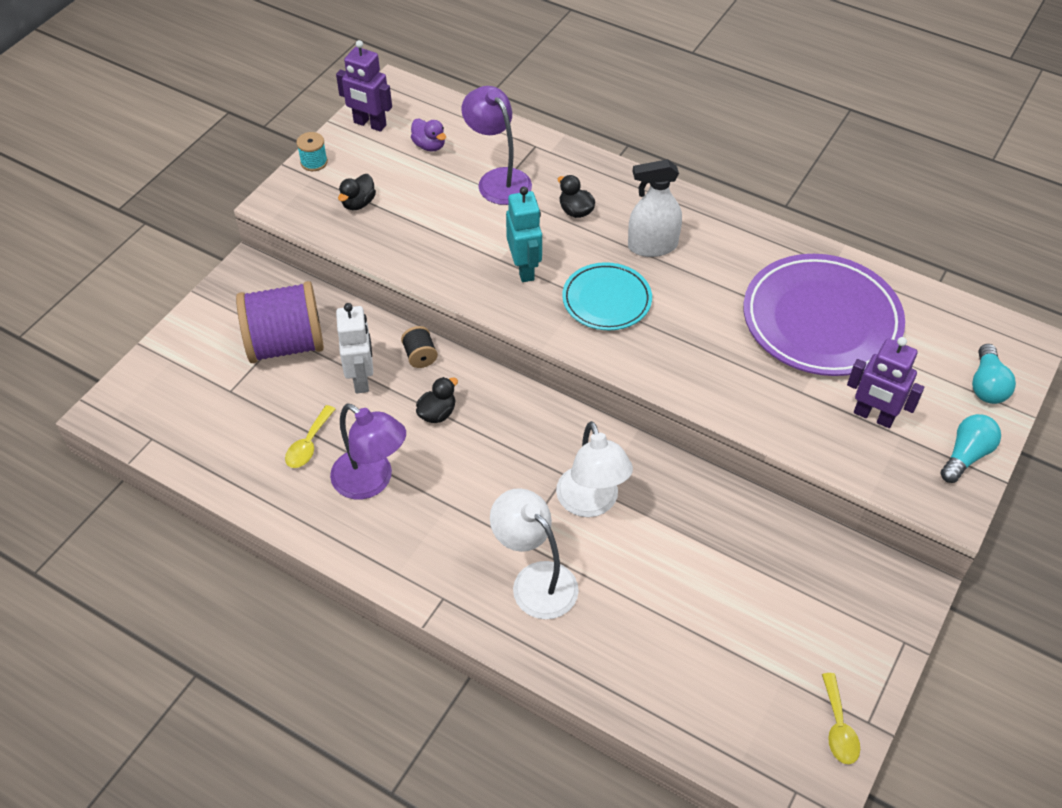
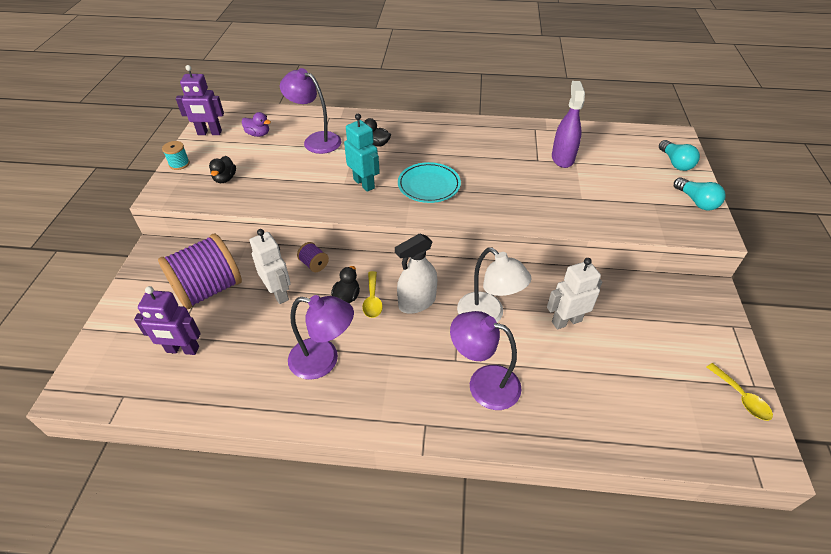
camera: 25 degrees left, 5 degrees down
(308, 444) = (260, 352): yellow spoon -> yellow spoon (372, 300)
(420, 356) = (314, 264): black spool -> purple spool
(535, 580) = (483, 383): white lamp -> purple lamp
(652, 246) = (437, 149): white spray bottle -> white spray bottle (417, 302)
(686, 548) = (566, 321): none -> white robot
(821, 320) = (562, 158): purple plate -> purple spray bottle
(873, 416) = (631, 198): purple robot -> purple robot (182, 350)
(966, 455) = (696, 202): turquoise light bulb -> turquoise light bulb turned 135 degrees clockwise

